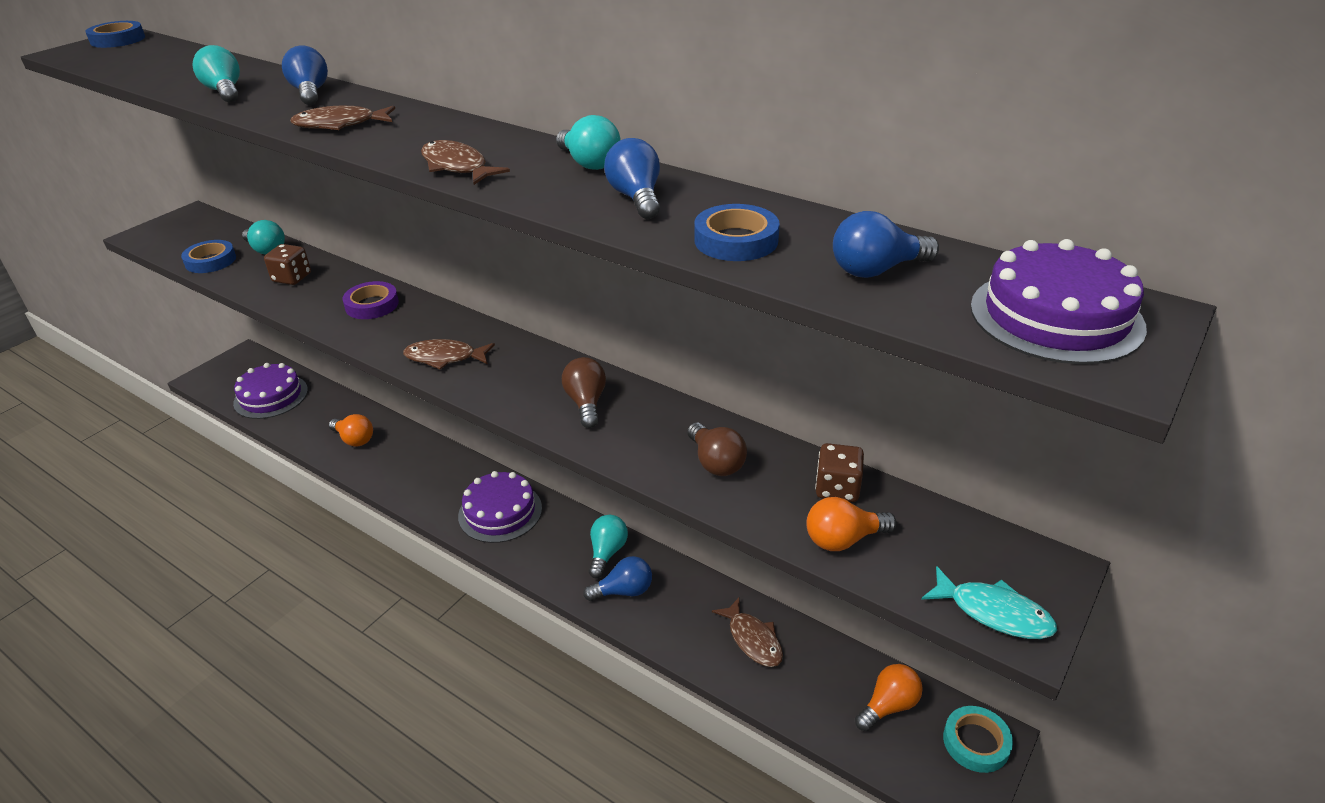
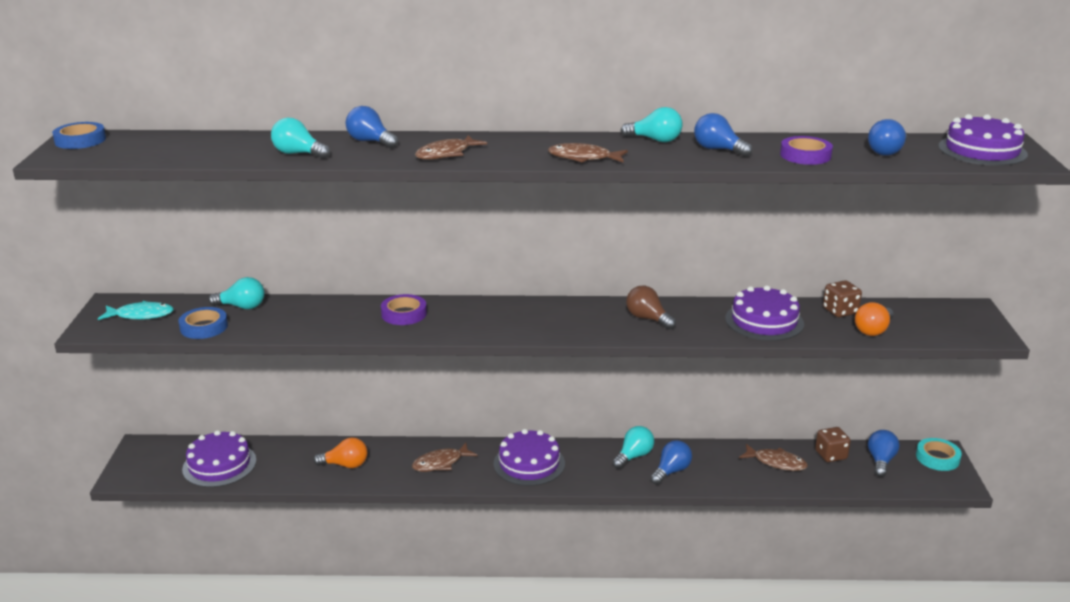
camera: 35 degrees left, 10 degrees down
(292, 278) = (303, 317): brown dice -> brown dice (831, 455)
(445, 357) = (515, 325): brown fish -> brown fish (440, 463)
(607, 553) = (634, 456): turquoise light bulb -> turquoise light bulb turned 60 degrees clockwise
(716, 462) = (764, 321): brown light bulb -> purple cake
(736, 240) = (805, 155): blue tape -> purple tape
(888, 706) = (880, 461): orange light bulb -> blue light bulb
(993, 612) = (972, 333): turquoise fish -> turquoise fish (141, 315)

